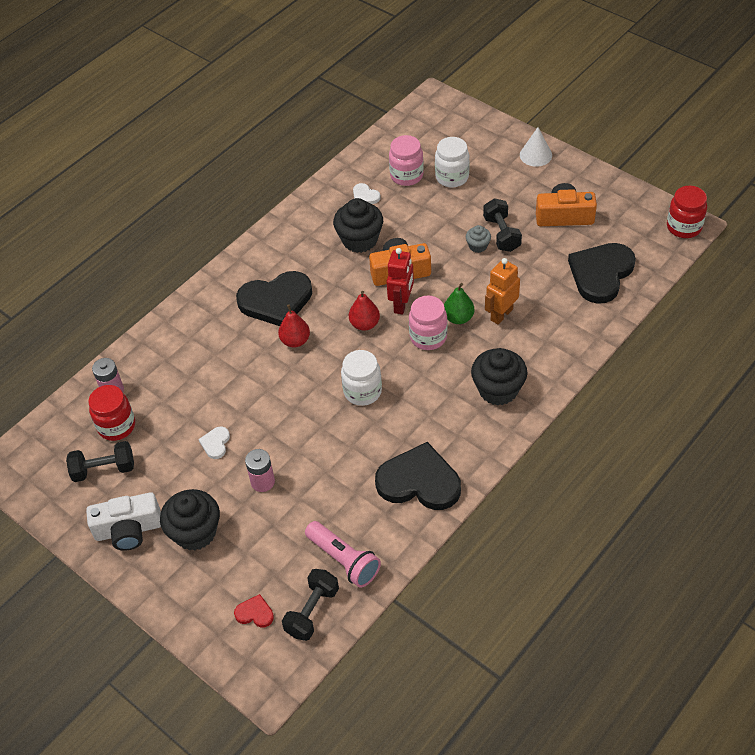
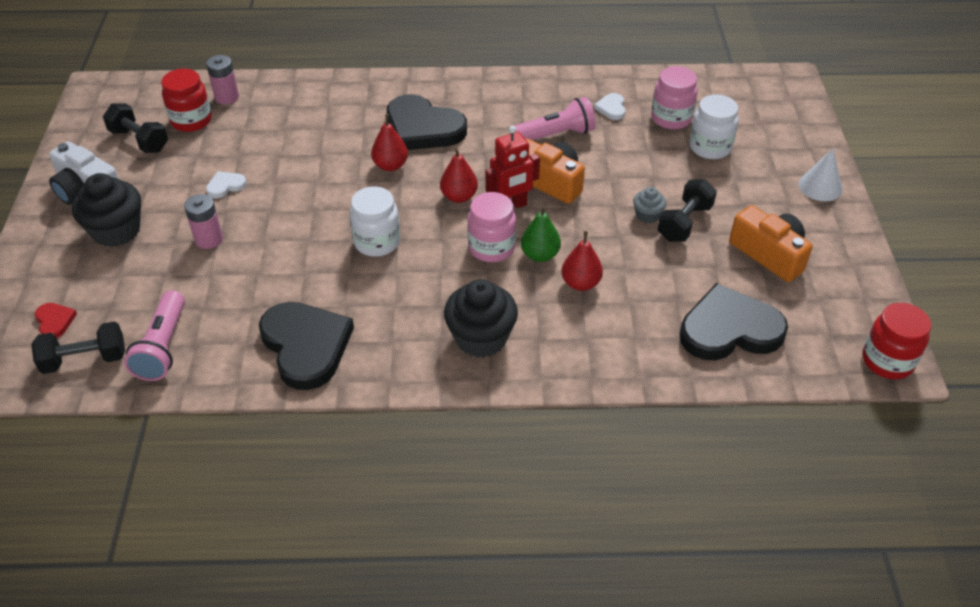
camera: 45 degrees right, 5 degrees down
(360, 240) = (555, 135): black cupcake -> pink flashlight
(501, 314) = (581, 283): orange robot -> red pear

